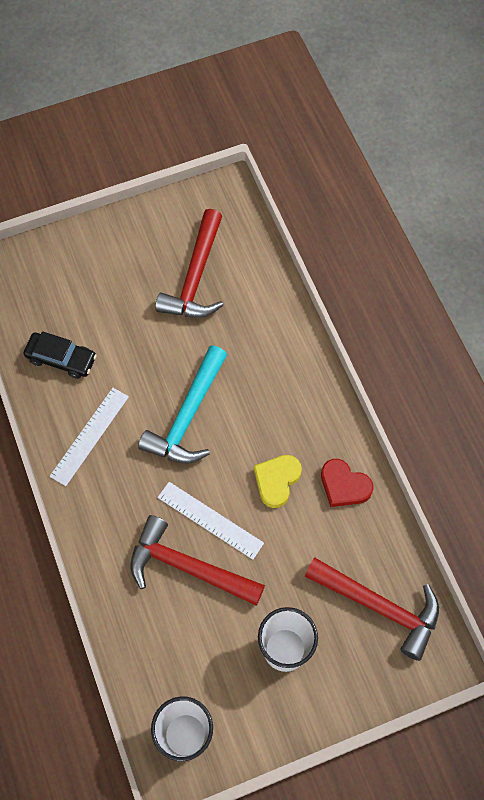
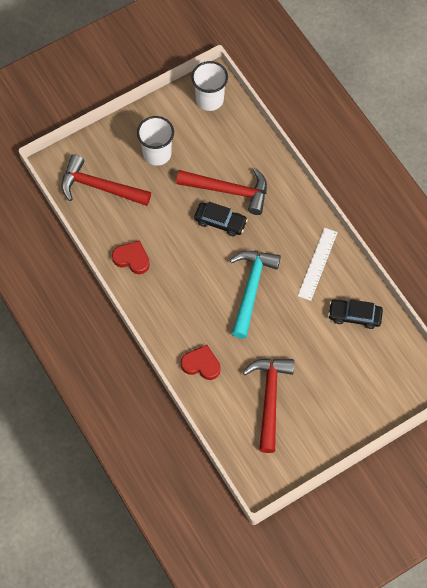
camera: 170 degrees right, 0 degrees up
(210, 520) = (220, 222): white ruler -> black car
(272, 330) = (201, 364): none -> red heart
(277, 481) = (179, 254): yellow heart -> none

